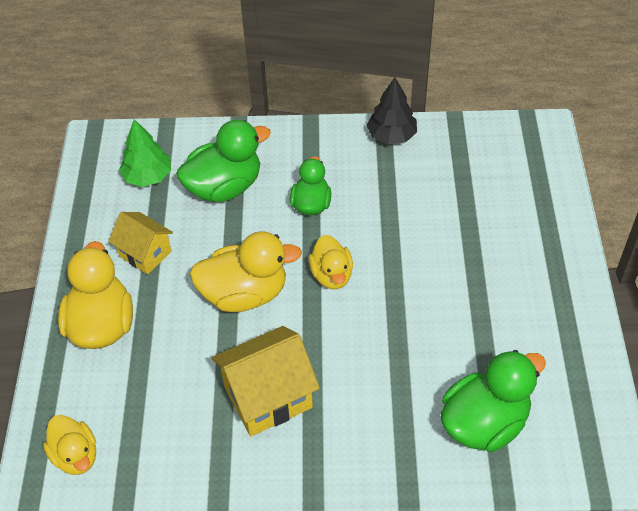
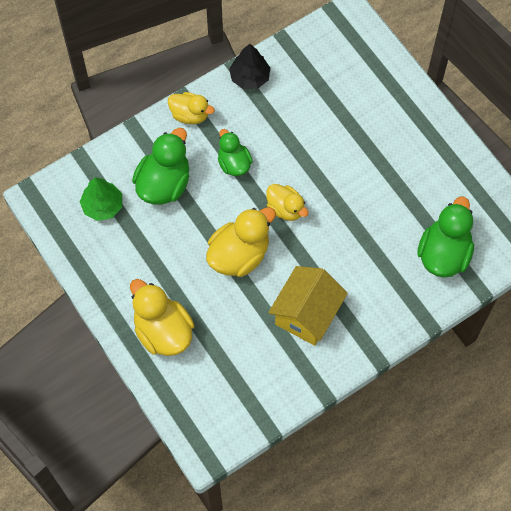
camera: 35 degrees left, 15 degrees up
(76, 455) = (218, 422): yellow duck -> yellow duck (190, 115)
(145, 254) = (150, 265): yellow house -> none

